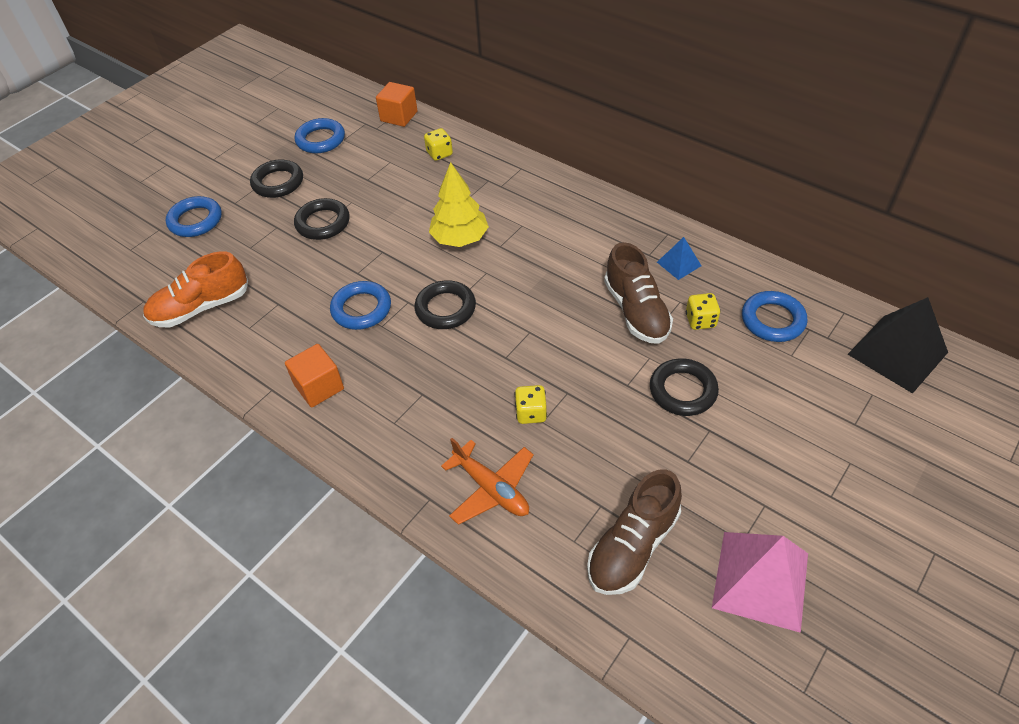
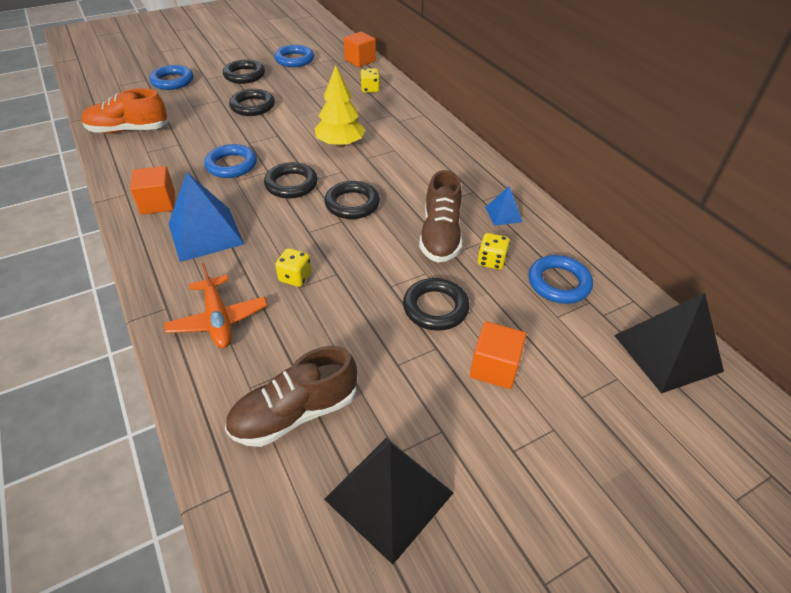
camera: 20 degrees right, 5 degrees down
(401, 402) = (205, 234): none -> blue pyramid
(526, 308) = (352, 204): none -> black ring
(760, 580) = (389, 496): pink pyramid -> black pyramid
(770, 428) = (494, 367): none -> orange cube

